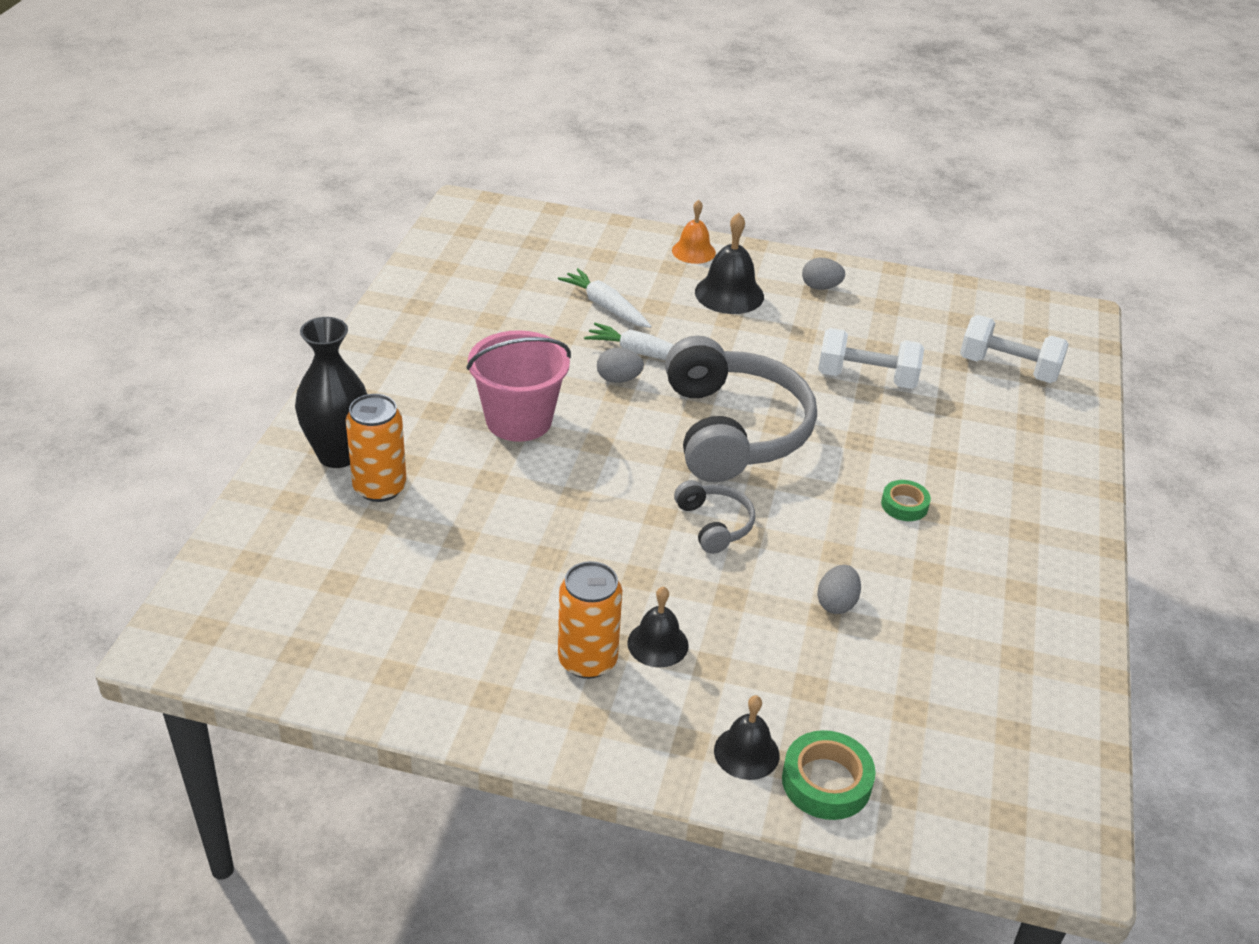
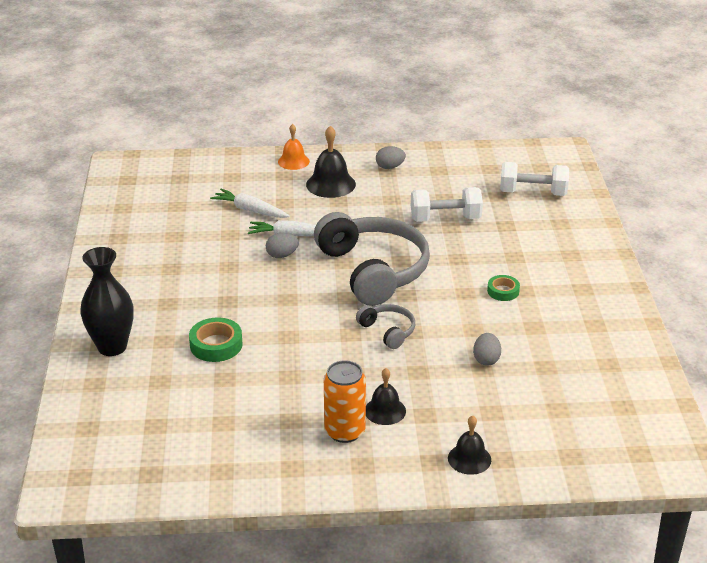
camera: 15 degrees left, 5 degrees down
(380, 487) = (152, 361): orange can -> none
(519, 420) = (227, 296): pink bucket -> none
(826, 782) = (525, 462): green tape -> green tape (216, 345)

